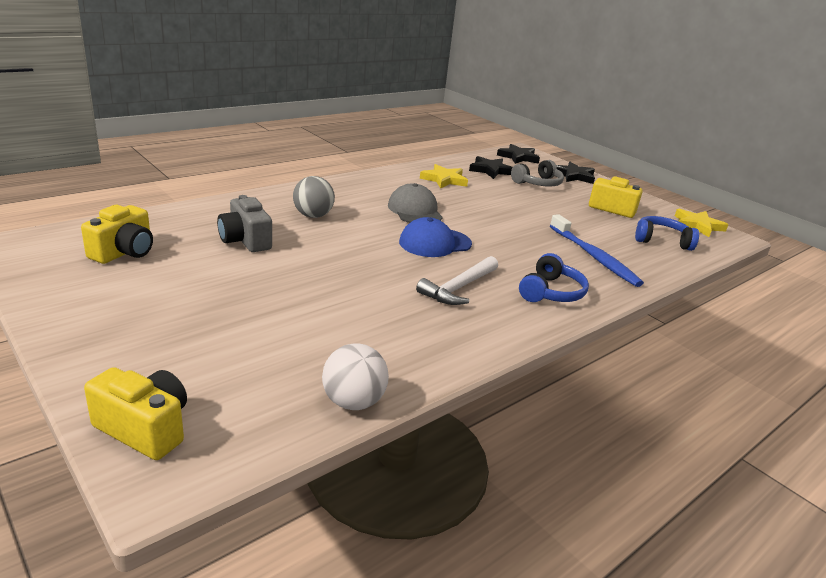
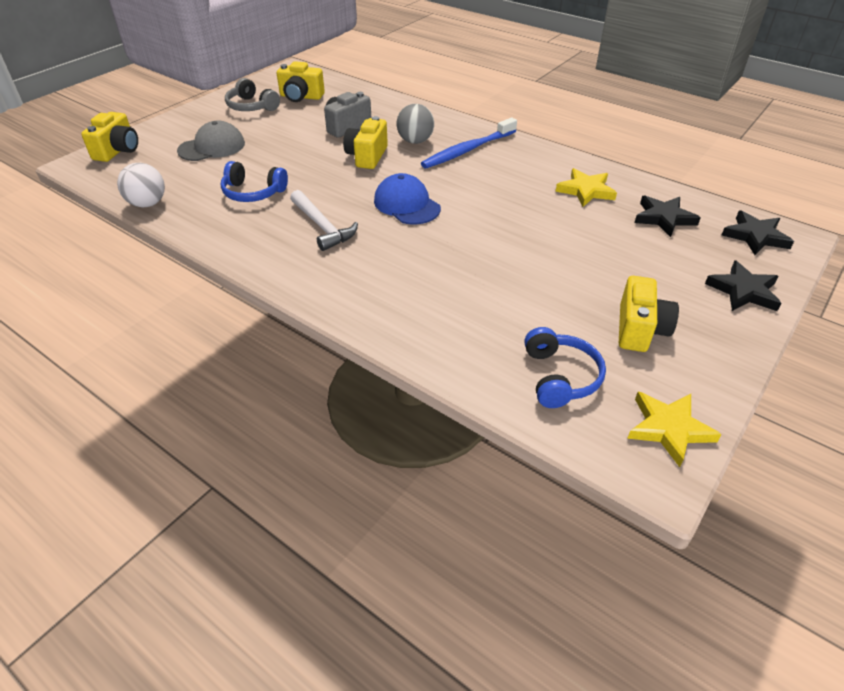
camera: 80 degrees right, 15 degrees up
(327, 243) = (367, 156): none -> yellow camera
(415, 210) = (475, 185): grey cap -> grey cap (212, 147)
(459, 288) = (322, 226): white hammer -> white hammer turned 150 degrees counterclockwise
(538, 183) = (663, 258): grey headphones -> grey headphones (252, 106)
(550, 292) = (343, 279): blue headphones -> blue headphones (253, 192)
(594, 257) = (453, 310): blue toothbrush -> blue toothbrush (468, 150)

